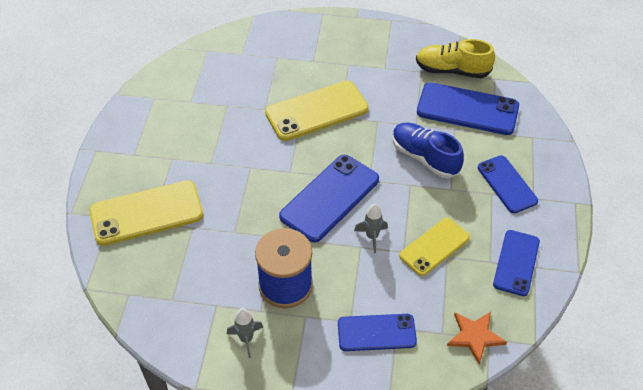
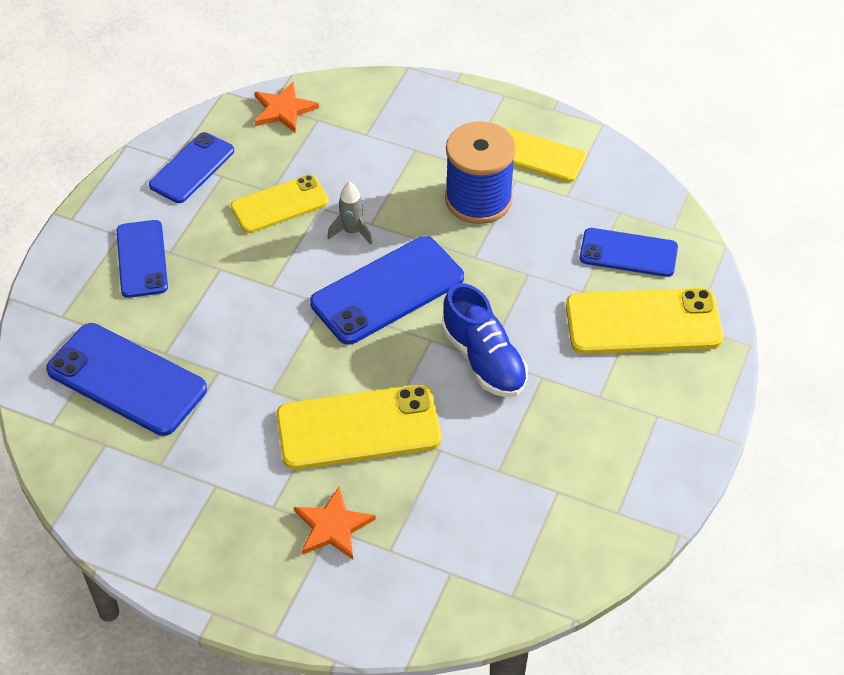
camera: 165 degrees left, 0 degrees up
(246, 339) = (538, 156): grey rocket -> yellow phone
(312, 61) = (332, 526): none -> orange star
(376, 333) = (390, 133): blue phone -> blue phone (628, 253)
(425, 157) = (231, 319): blue shoe -> blue shoe (484, 359)
(452, 70) = (109, 454): yellow shoe -> none

